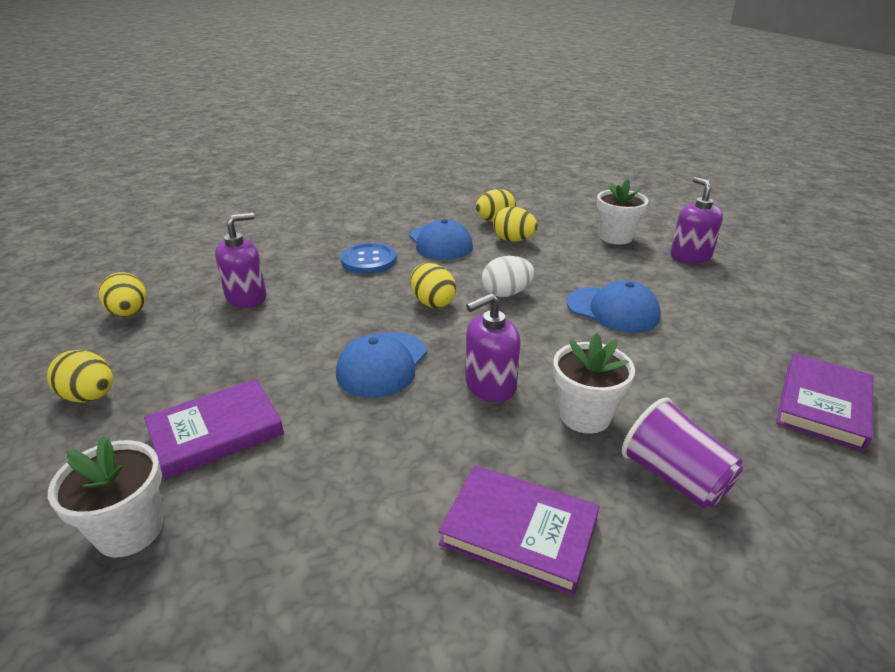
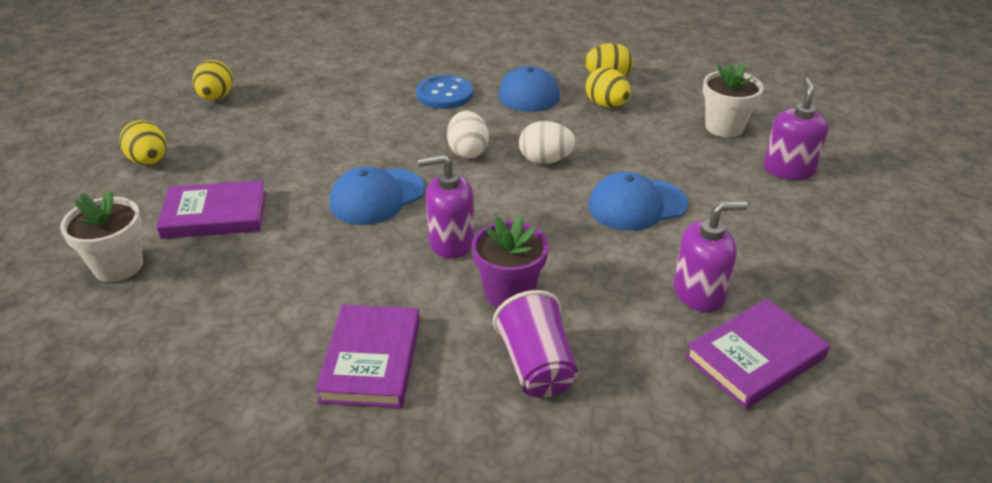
camera: 25 degrees right, 5 degrees up
(246, 297) = (313, 106): purple soap dispenser -> purple soap dispenser (699, 293)
(432, 302) = (468, 151): yellow egg -> white egg
(519, 532) = (371, 360): purple book -> purple book turned 45 degrees clockwise
(585, 416) = (509, 293): white flower pot -> purple flower pot
(613, 310) = (637, 205): blue cap -> blue cap turned 105 degrees clockwise

